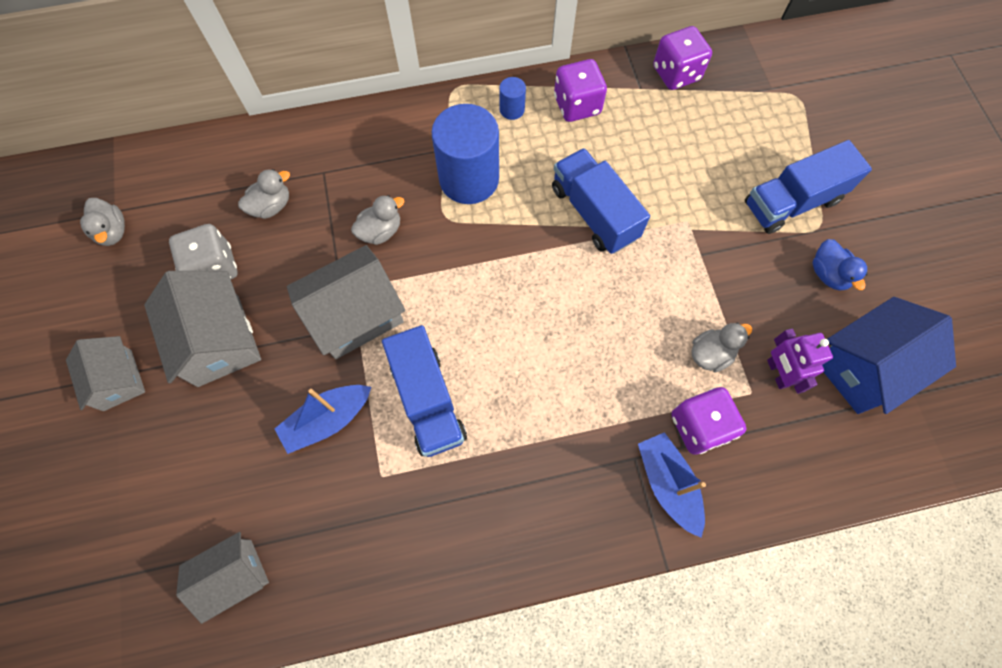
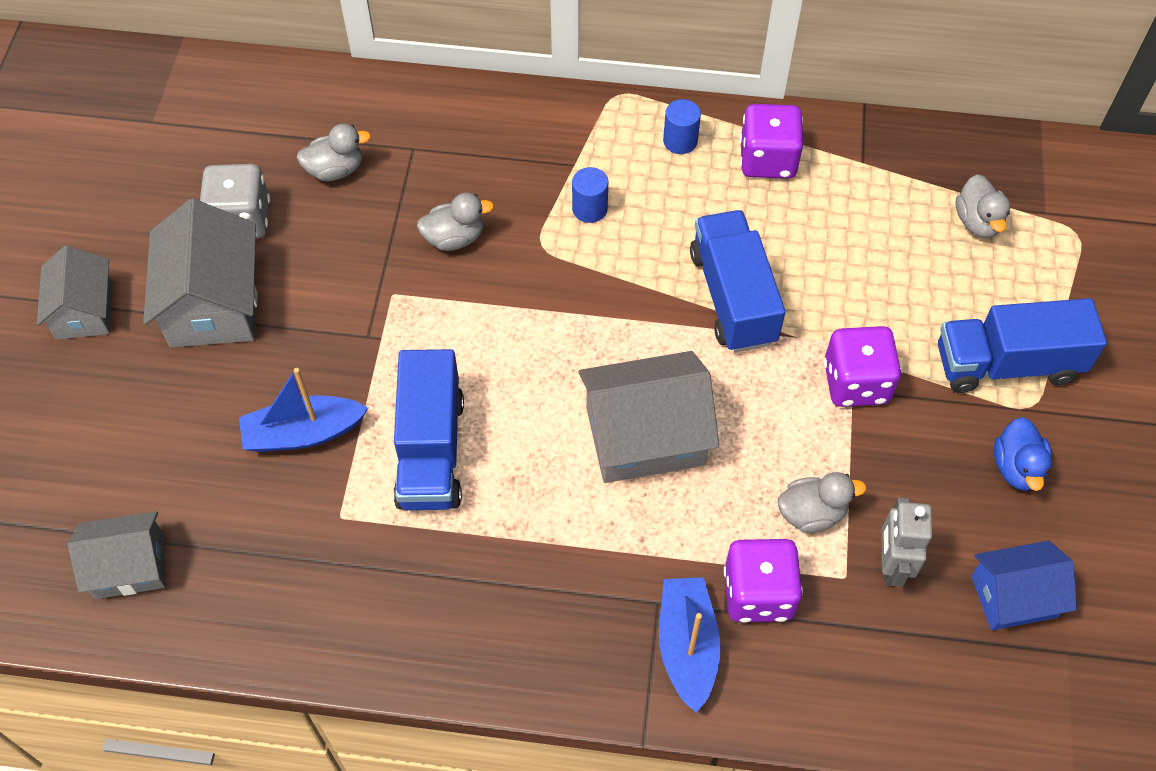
camera: 20 degrees right, 10 degrees down
(113, 232) = (142, 144): grey duck -> grey duck (978, 222)
(355, 315) = (384, 325): grey house -> grey house (645, 436)
(469, 179) = (589, 209): blue cylinder -> blue cylinder, size x0.44
(676, 74) = (919, 158): purple dice -> purple dice (856, 383)
(777, 373) = (891, 565): purple robot -> grey robot
(864, 366) = (1013, 596): blue house -> blue house, size x0.64

